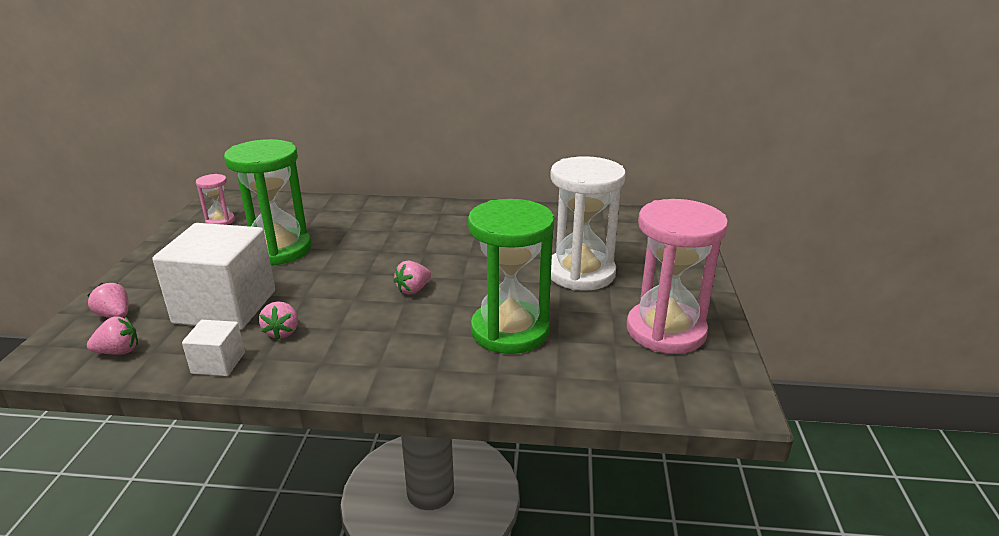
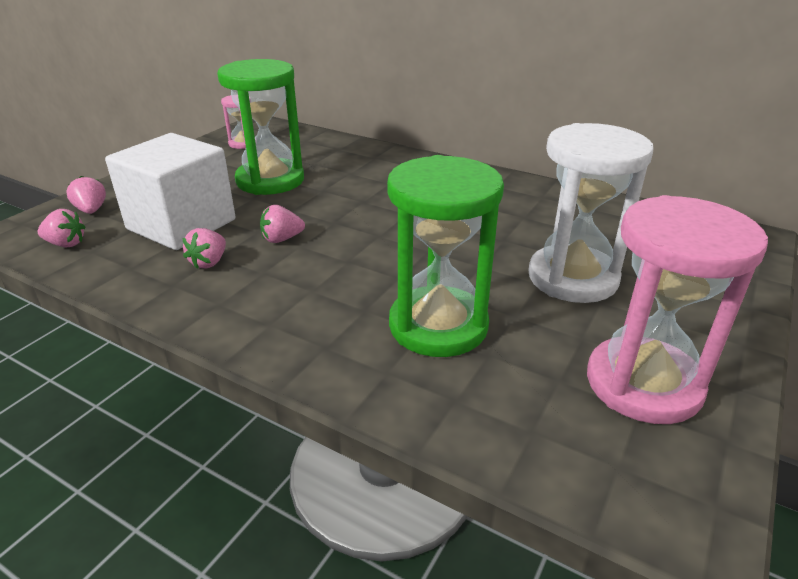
camera: 25 degrees right, 5 degrees up
(218, 363) = (131, 278): white cube -> none
(413, 290) = (366, 250): pink strawberry -> pink strawberry (282, 239)

